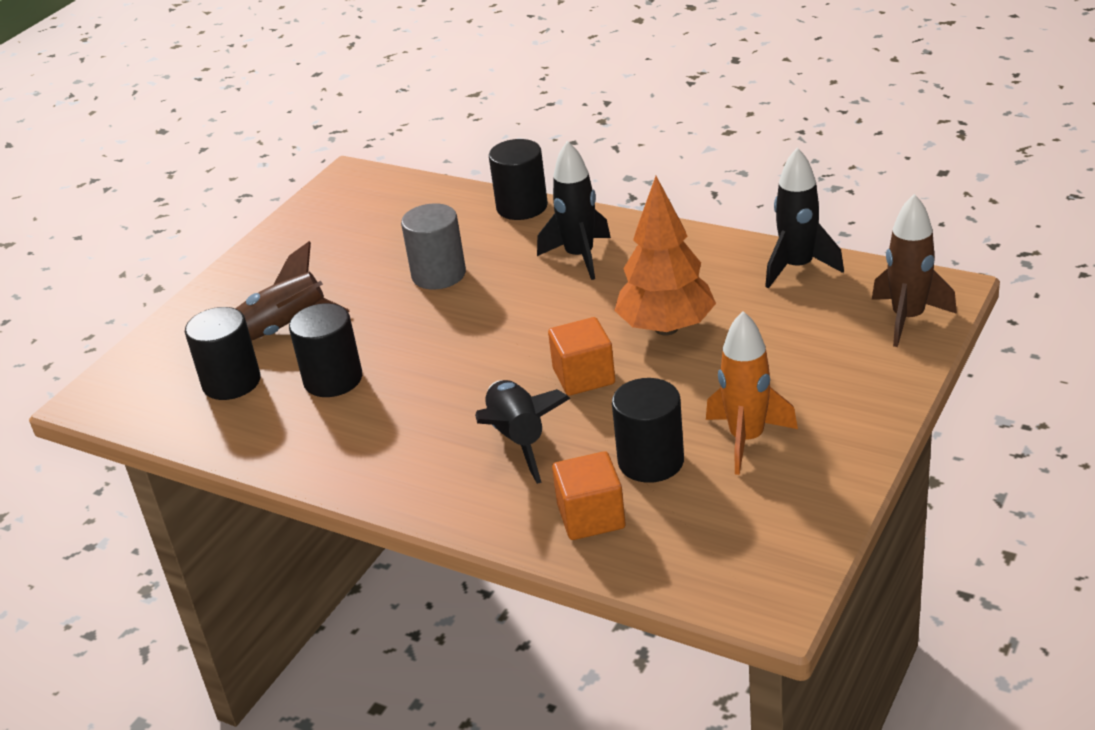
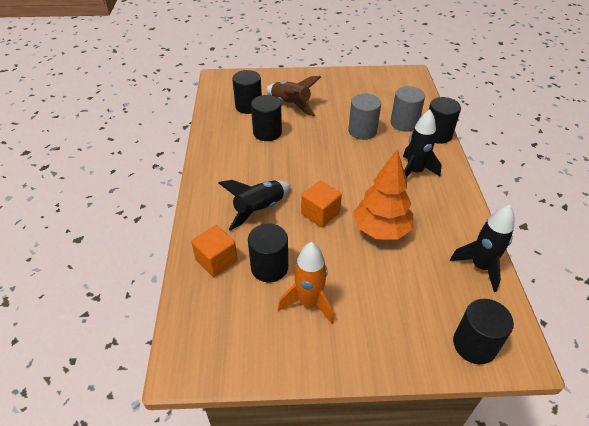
camera: 55 degrees right, 10 degrees up
(463, 227) = (404, 123): none -> grey cylinder
(908, 318) = (474, 345): brown rocket -> black cylinder

